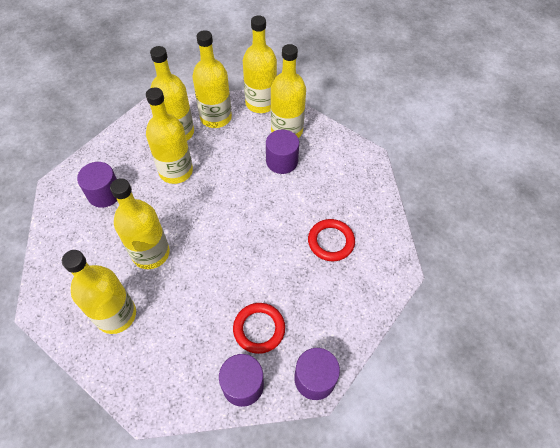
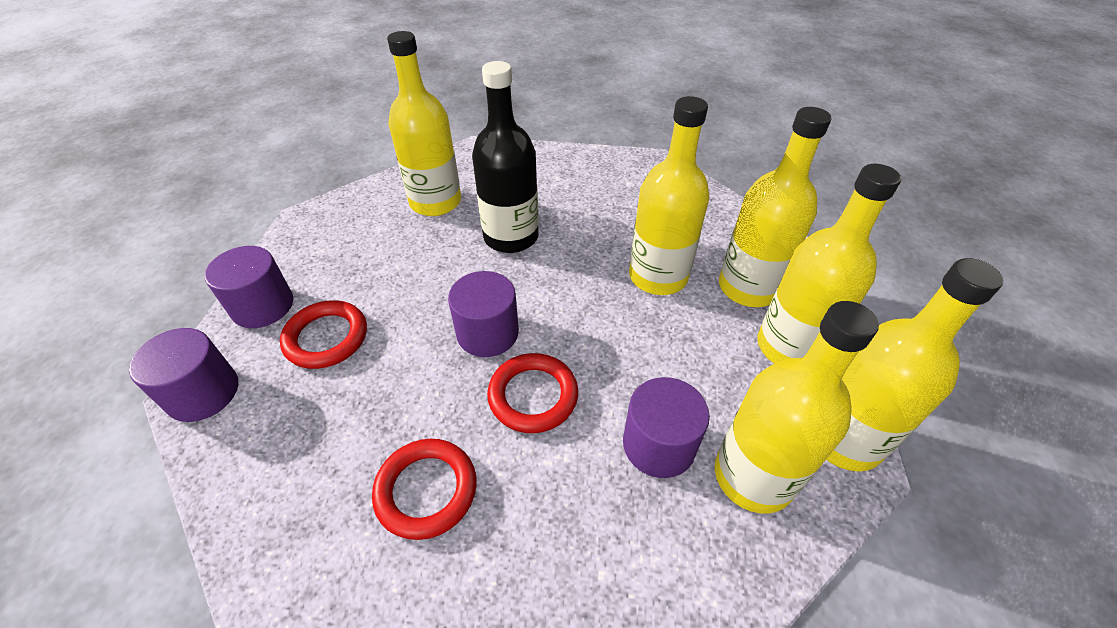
camera: 105 degrees right, 10 degrees down
(104, 194) = (628, 200): purple cylinder -> purple cylinder (487, 333)
(151, 253) = (511, 237): yellow bottle -> black bottle
(270, 212) = (533, 396): none -> red ring

